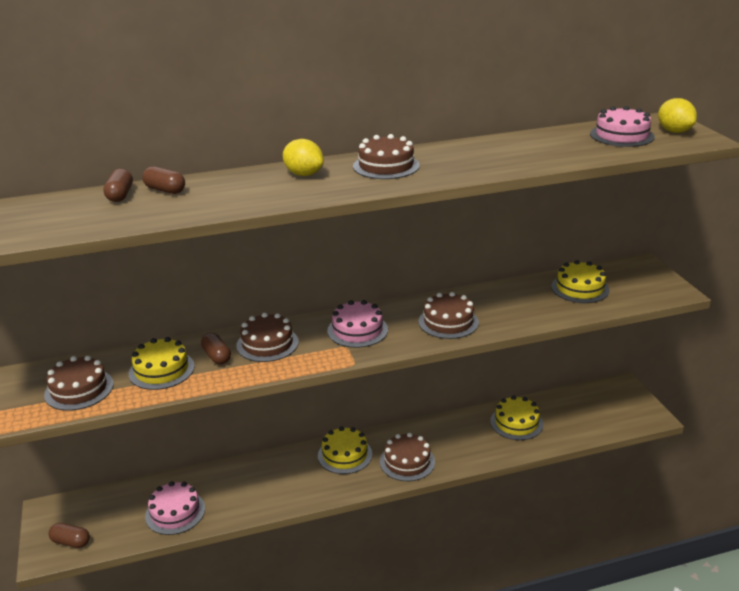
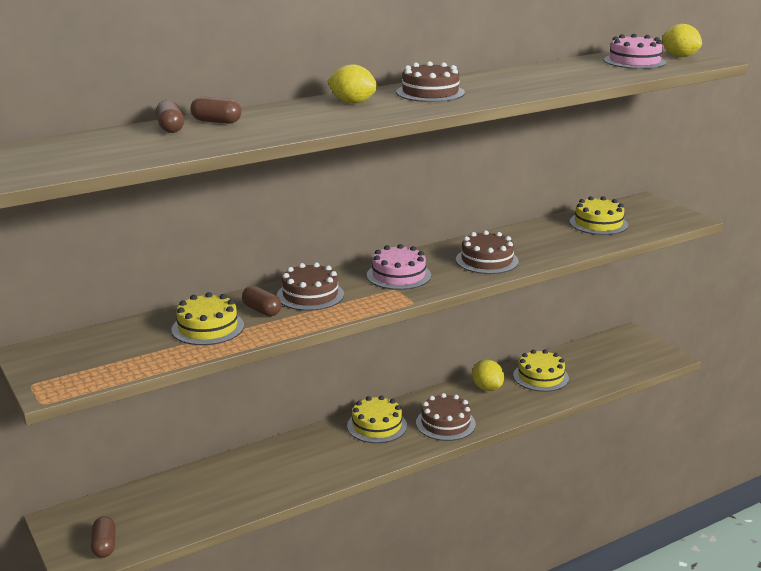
camera: 15 degrees left, 5 degrees down
(71, 542) = (104, 545): brown capsule -> brown capsule turned 75 degrees clockwise
(79, 389) = (124, 353): brown cake -> none
(175, 512) = (213, 501): pink cake -> none
(461, 428) = (487, 388): none -> yellow lemon

